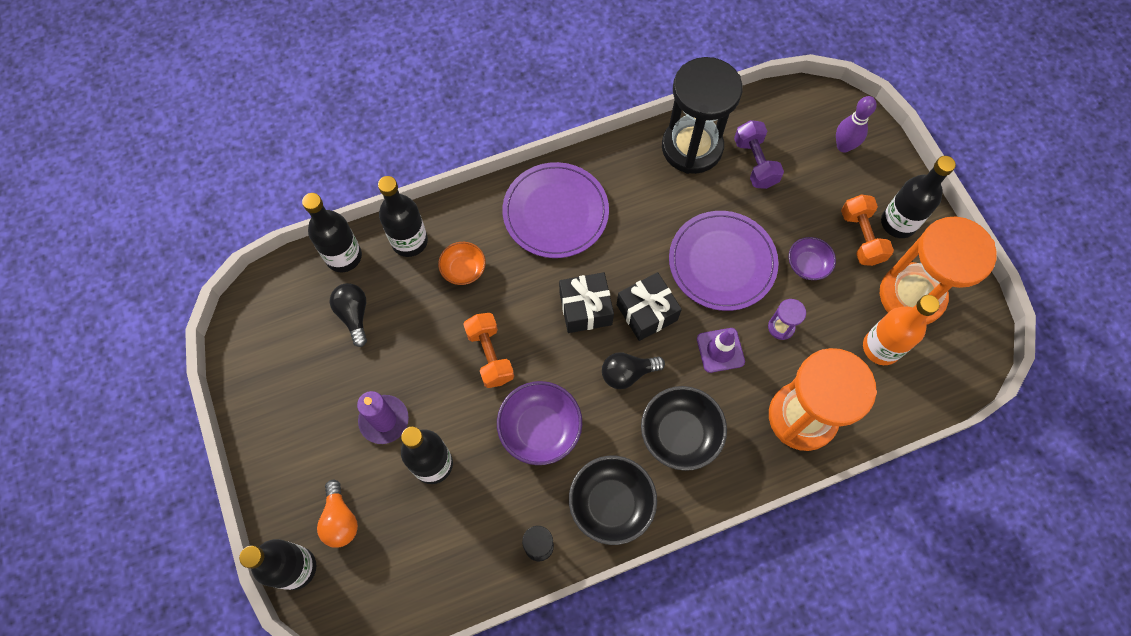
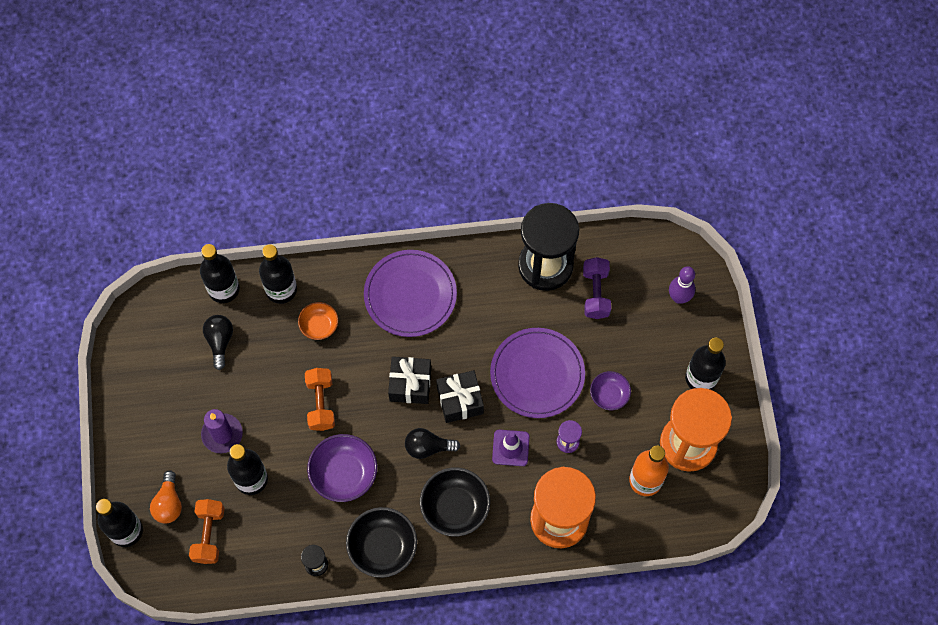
camera: 15 degrees right, 0 degrees up
(861, 237) = (664, 382): orange dumbbell -> orange dumbbell (209, 535)

